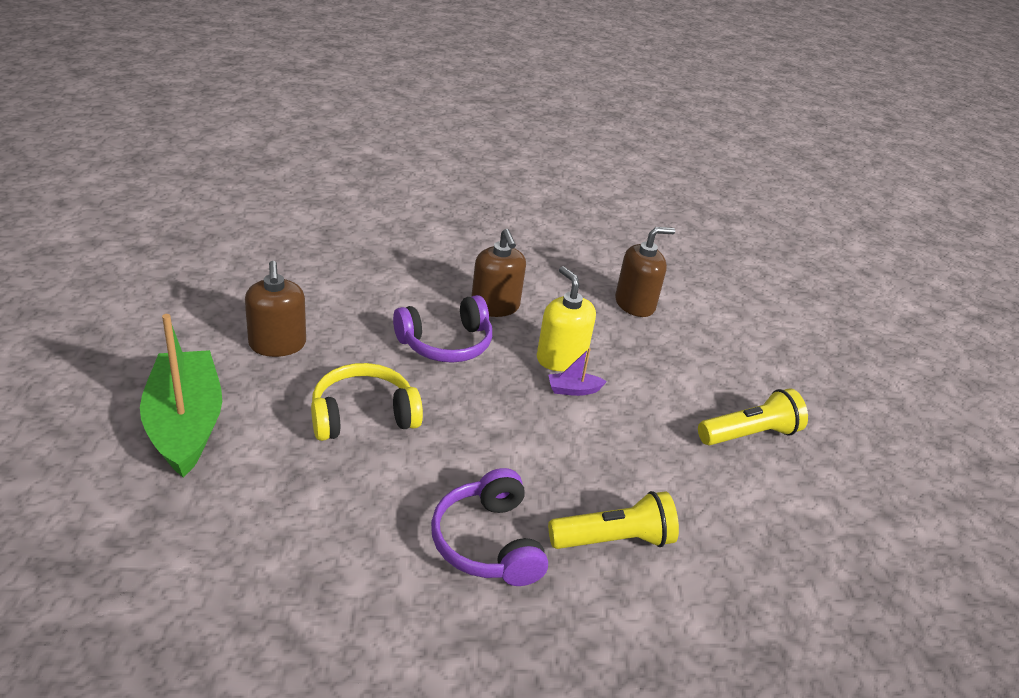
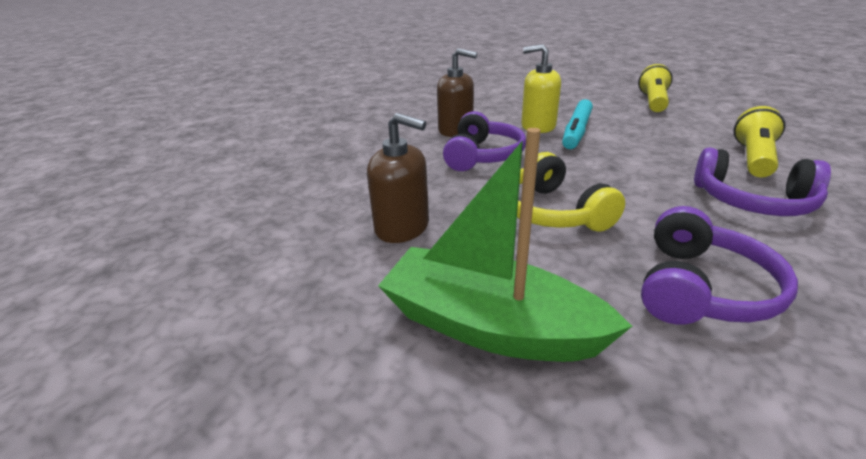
camera: 45 degrees left, 5 degrees down
(297, 518) = (700, 288): none -> purple headphones
(363, 415) = (552, 212): yellow headphones -> yellow headphones turned 45 degrees counterclockwise
(573, 390) = (576, 131): purple boat -> turquoise marker
(635, 304) = (500, 96): brown soap dispenser -> none

